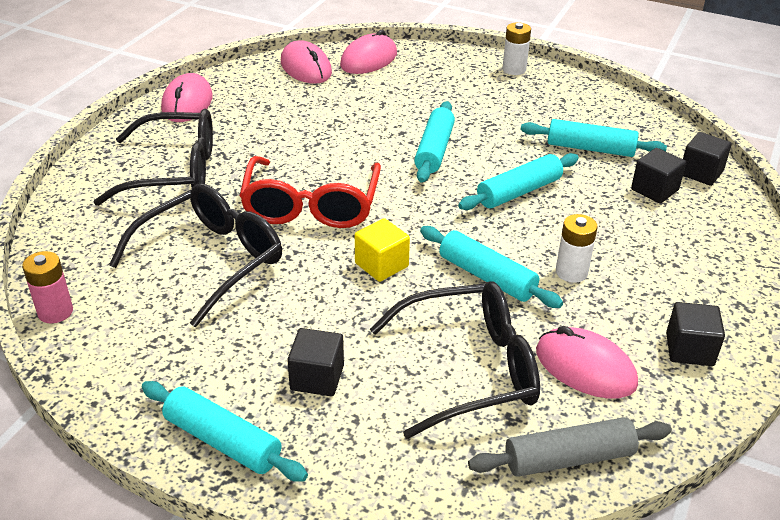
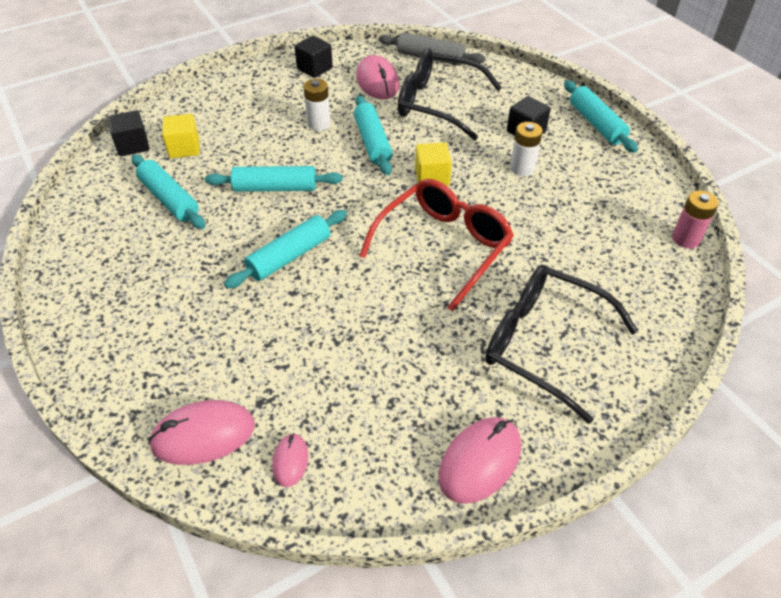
camera: 145 degrees left, 10 degrees up
(210, 261) = (553, 232): black glasses -> none
(306, 68) = (290, 461): pink mouse -> pink mouse, size x0.54
(514, 69) = (83, 326): white battery -> white battery (522, 168)
(654, 190) = (184, 148): black cube -> yellow cube

